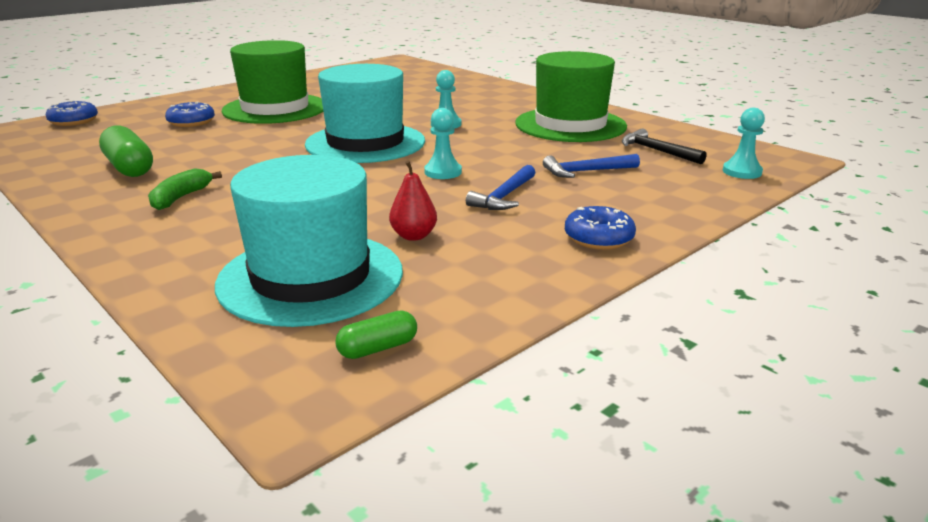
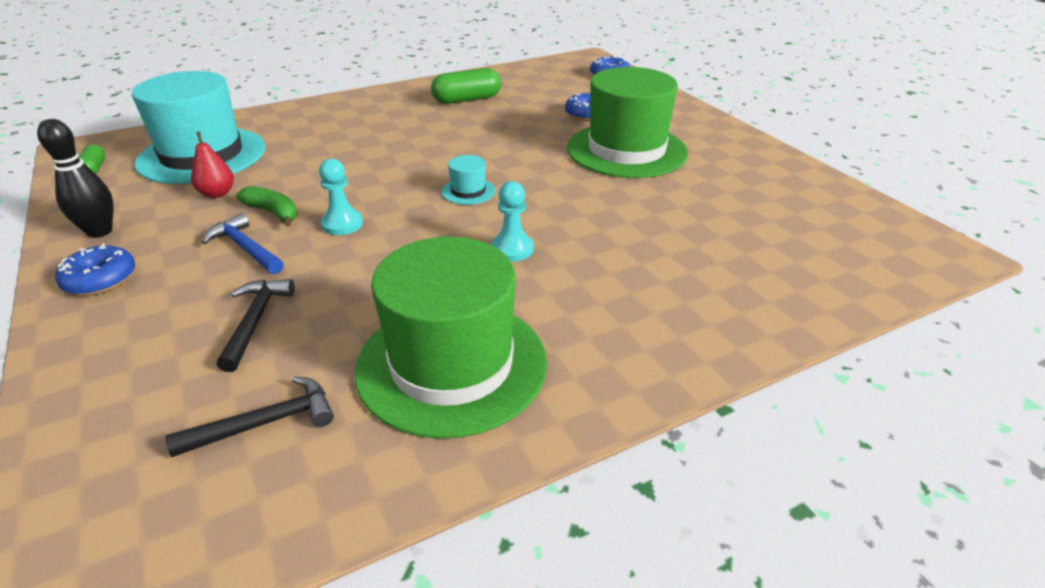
camera: 105 degrees right, 10 degrees up
(181, 197) = (384, 117): green banana -> green banana (273, 212)
(365, 143) = (468, 191): turquoise hat -> turquoise hat, size x0.40
(529, 271) = (100, 231): none -> black bowling pin
(586, 171) = (256, 321): blue hammer -> black hammer
(742, 172) = (99, 490): turquoise pawn -> none

